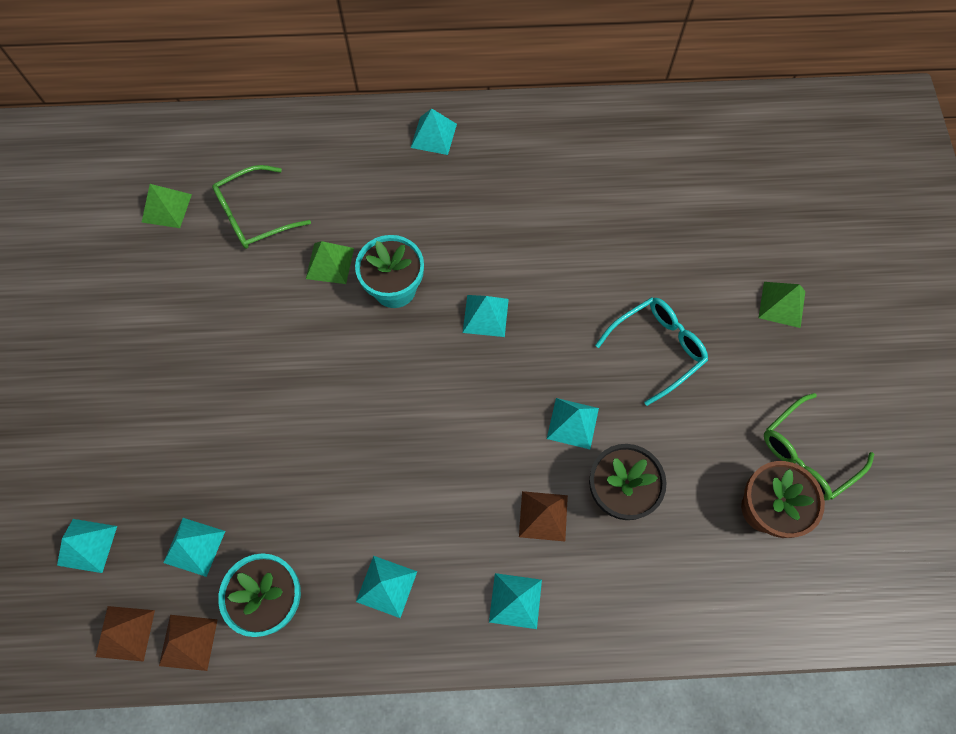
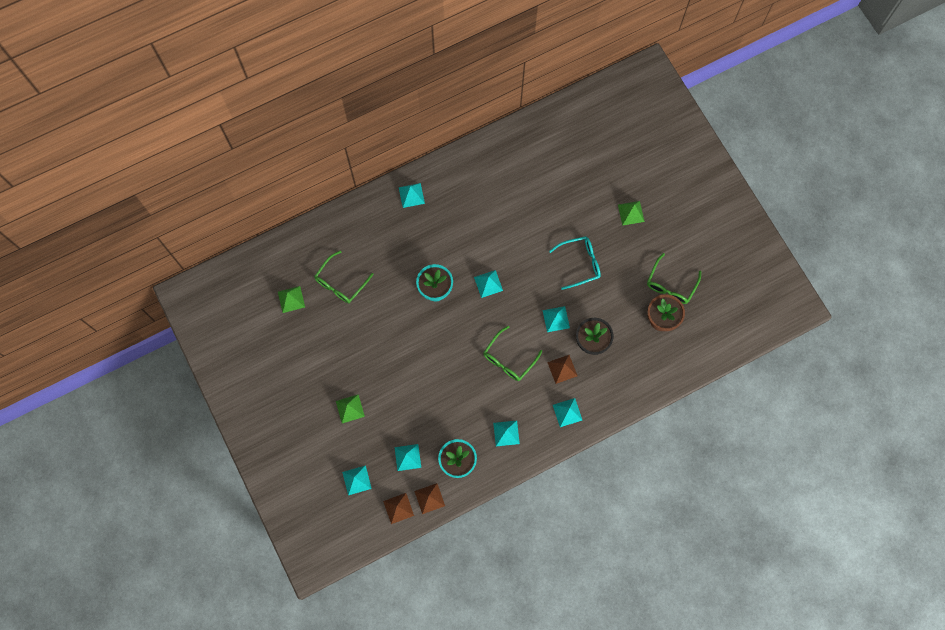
camera: 25 degrees left, 5 degrees up
(330, 263) = (395, 291): green pyramid -> green pyramid (350, 408)
(457, 455) = (509, 359): none -> green glasses
(657, 349) = (580, 263): turquoise glasses -> turquoise glasses turned 45 degrees clockwise

